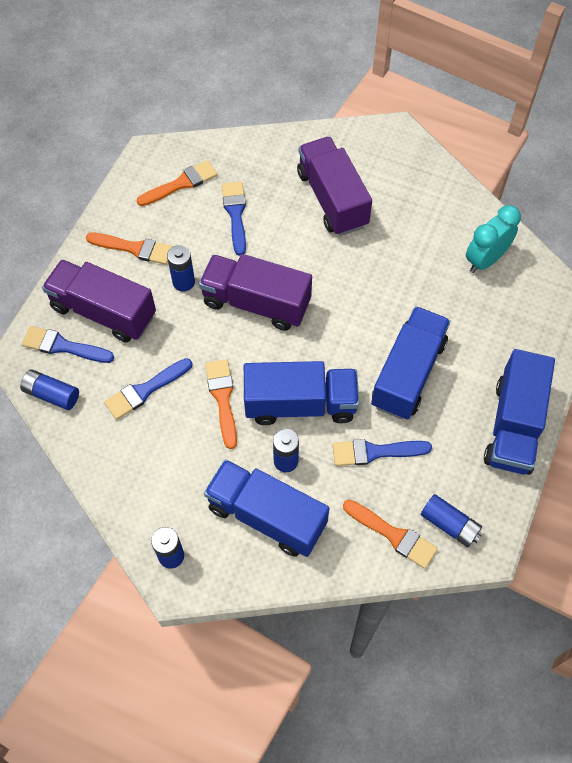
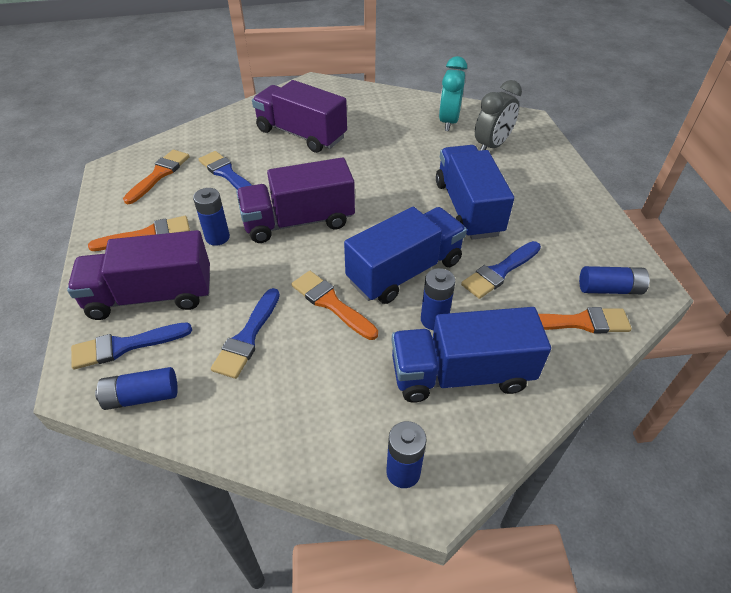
camera: 35 degrees left, 15 degrees down
(499, 315) = (492, 146): none -> grey clock
(513, 425) = (576, 202): blue truck -> none

